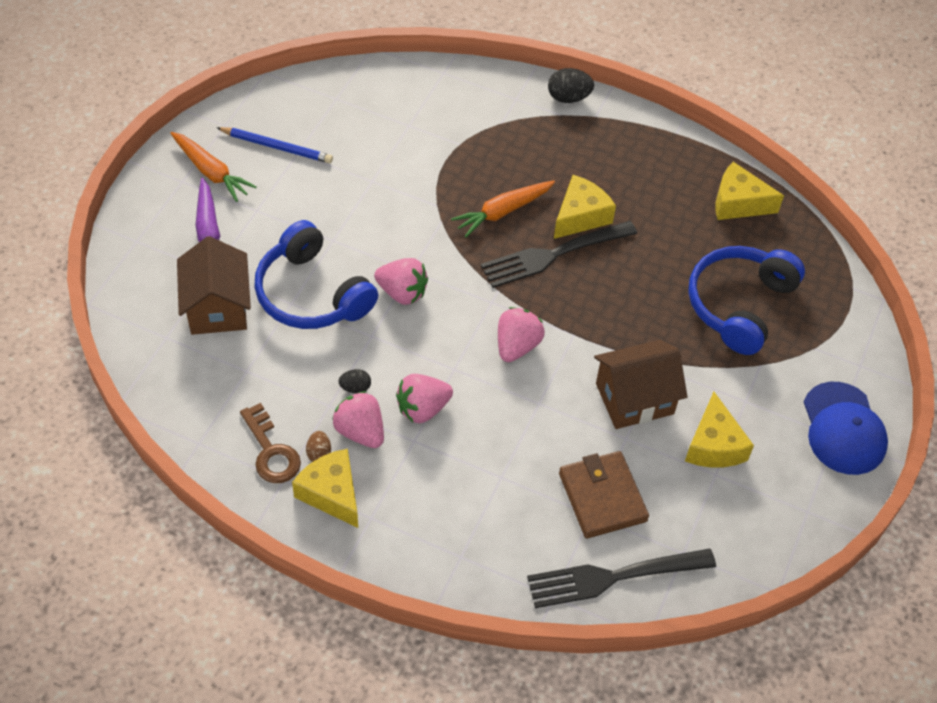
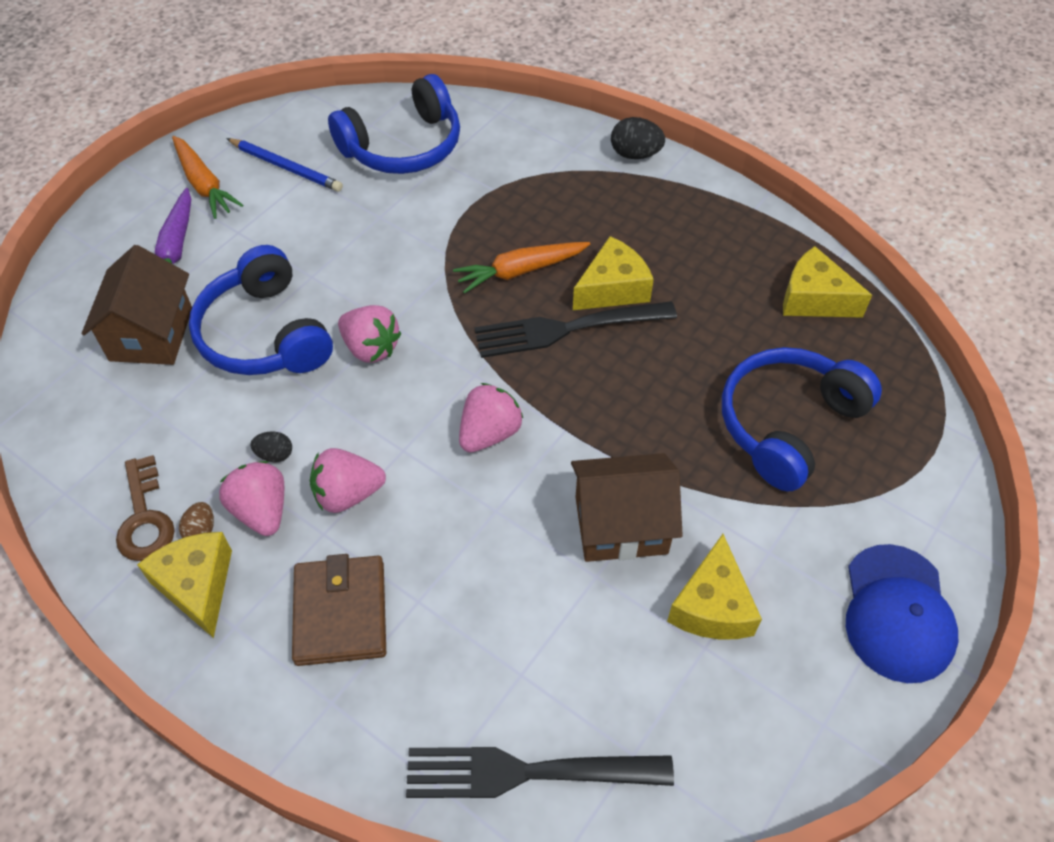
camera: 15 degrees right, 0 degrees up
(371, 114) = (403, 146): none -> blue headphones
(602, 497) = (543, 652): brown wallet -> brown wallet (340, 613)

